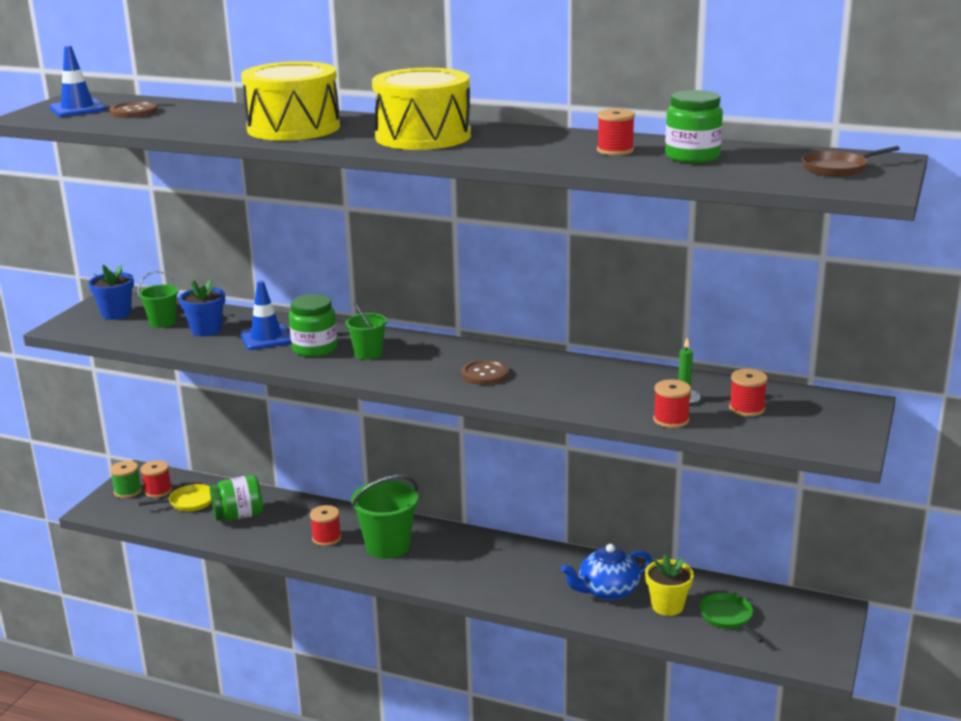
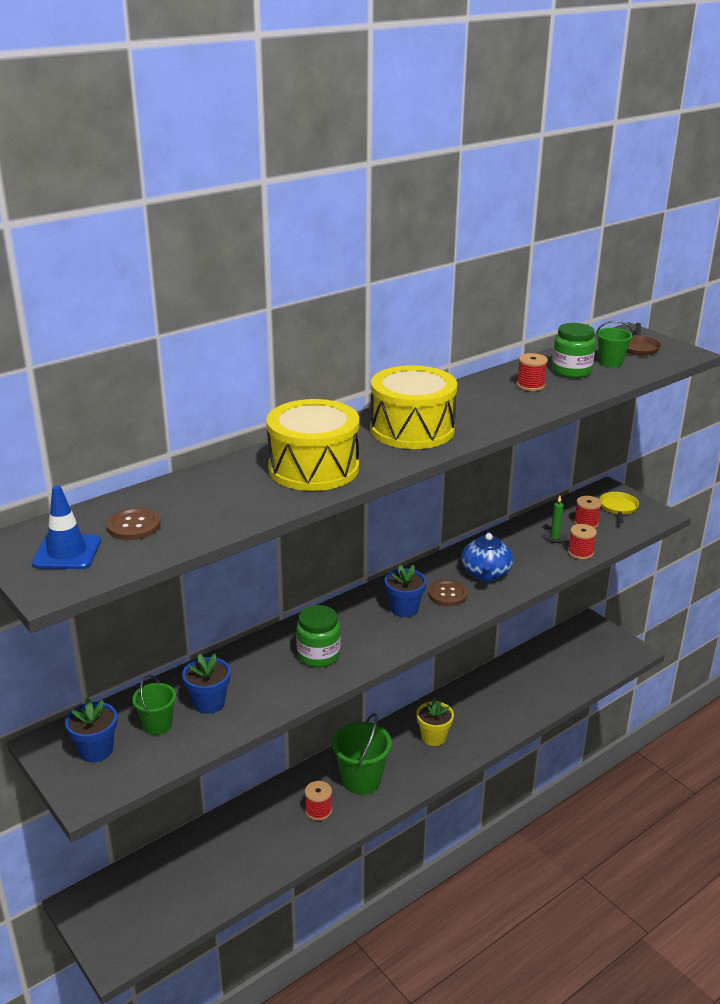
camera: 60 degrees left, 5 degrees up
(127, 491) = (105, 923): green spool -> none
(158, 491) = (128, 899): red spool -> none
(189, 502) = (173, 881): yellow pan -> yellow pan (618, 508)
(238, 516) = (231, 854): green jar -> none
(266, 338) = (266, 674): blue traffic cone -> none
(368, 353) = (356, 632): green bucket -> green bucket (610, 362)
(433, 362) = (404, 609): none -> blue flower pot
(607, 590) = (504, 698): blue teapot -> blue teapot (486, 573)
(667, 606) = (540, 681): yellow flower pot -> yellow flower pot (433, 737)
(728, 617) = (569, 663): green pan -> none

